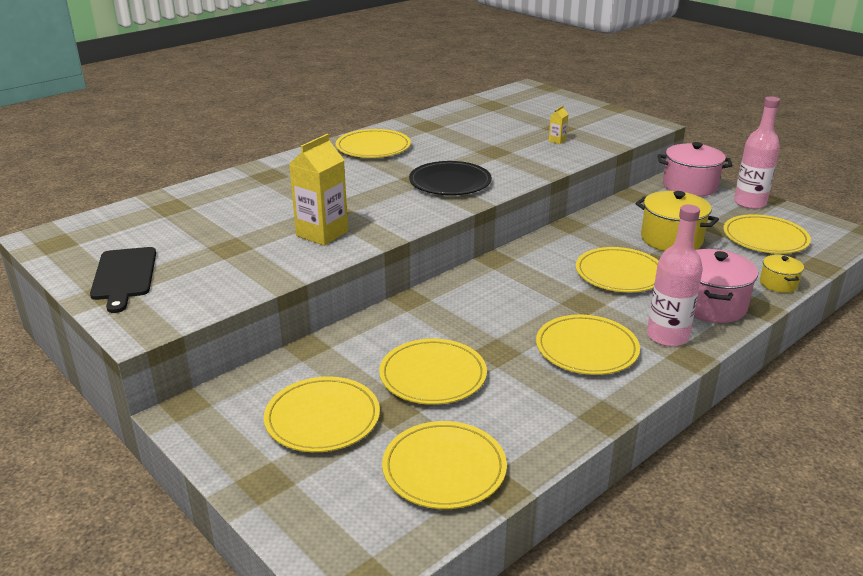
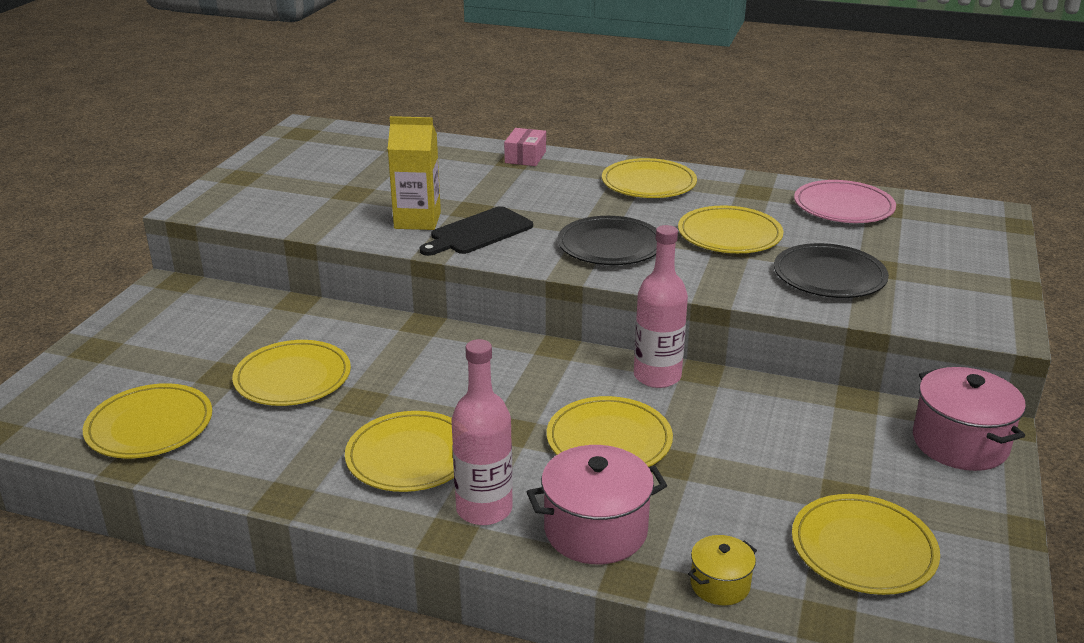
camera: 60 degrees right, 0 degrees up
(124, 276) = (269, 173): black cutting board -> black cutting board (478, 232)
(268, 171) = (525, 157): none -> pink box
(322, 418) = (192, 345): yellow plate -> yellow plate (729, 235)
(478, 112) = (843, 207): none -> pink plate
(557, 141) = (829, 276): yellow carton -> black plate
(671, 239) = (754, 461): yellow pot -> none
(749, 203) = (977, 513): pink bottle -> pink bottle (657, 376)

